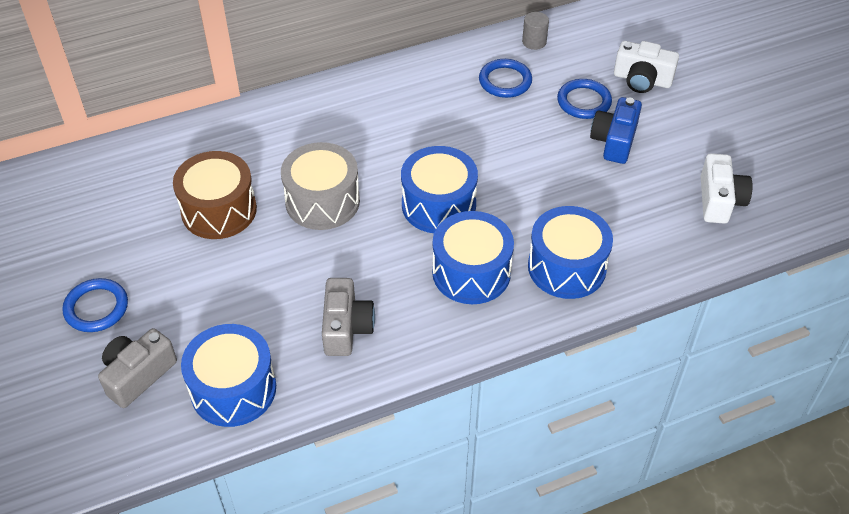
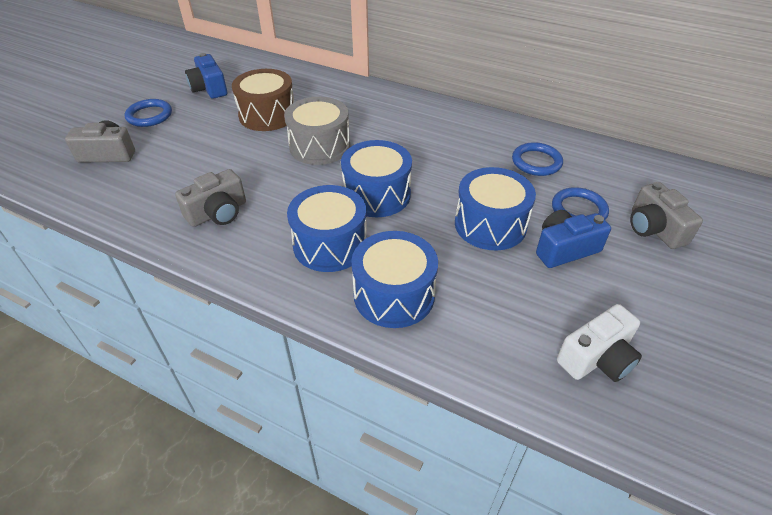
camera: 50 degrees right, 5 degrees down
(100, 230) = (209, 88): none -> blue camera
(233, 389) = (124, 194): blue drum -> blue drum (490, 225)
(534, 42) = (596, 154): grey cylinder -> none
(642, 80) = (654, 229): white camera -> grey camera

